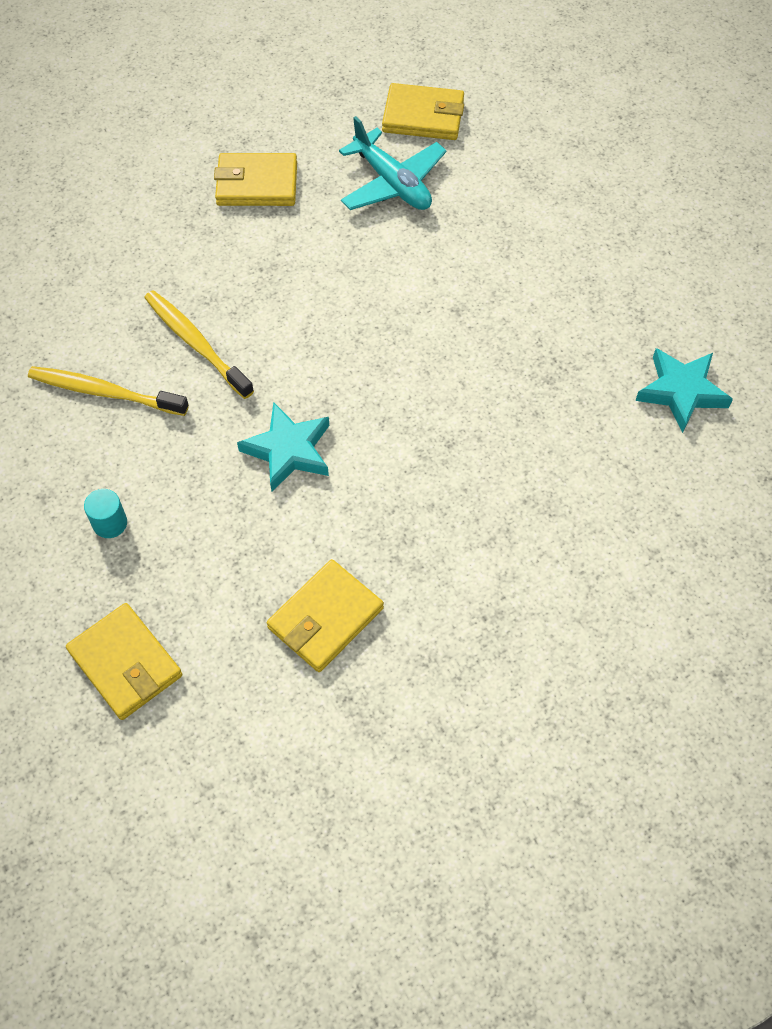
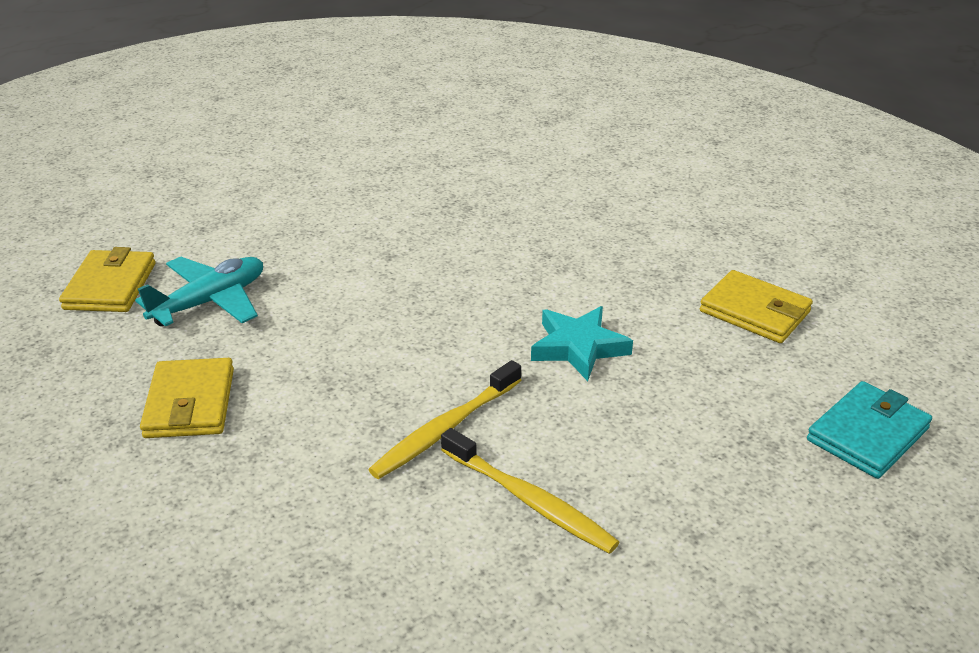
camera: 95 degrees left, 25 degrees down
(105, 392) = (529, 500): yellow toothbrush -> yellow toothbrush turned 60 degrees counterclockwise
(110, 523) = (709, 469): turquoise cylinder -> none
(125, 663) = (867, 434): yellow wallet -> turquoise wallet
(681, 391) = (472, 151): turquoise star -> none

